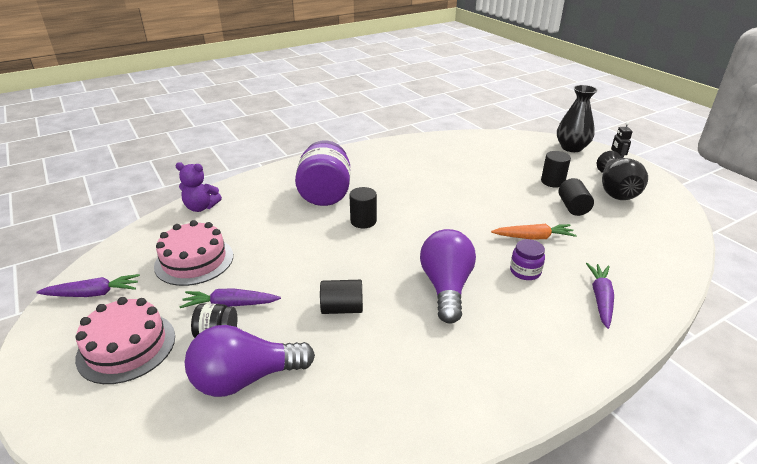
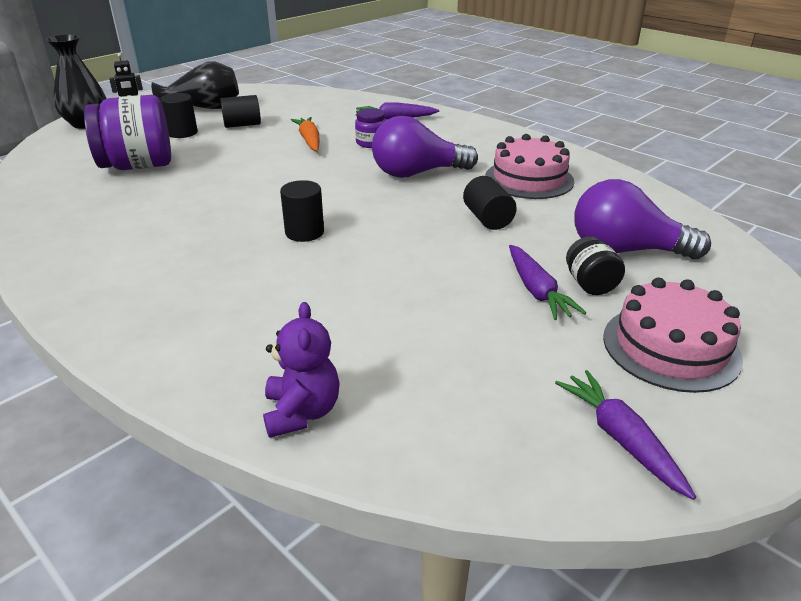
camera: 105 degrees left, 0 degrees up
(194, 260) = (470, 355): pink cake -> pink cake (529, 179)
(245, 378) = (625, 250): purple light bulb -> purple light bulb turned 135 degrees clockwise
(325, 194) = (230, 276): purple jar -> purple jar (138, 166)

